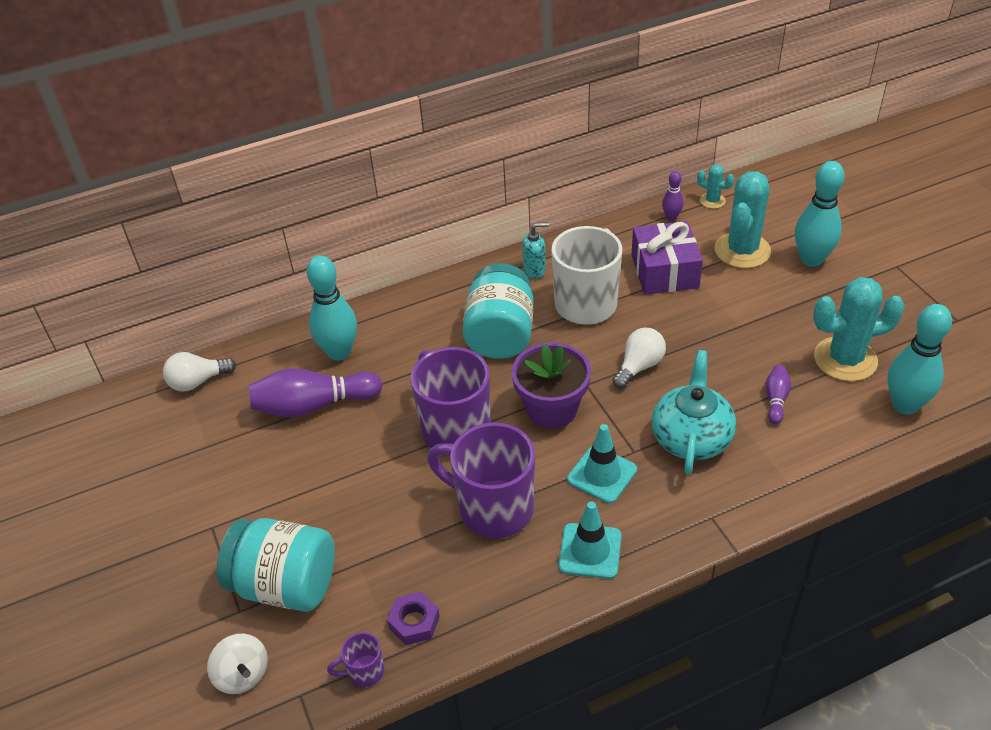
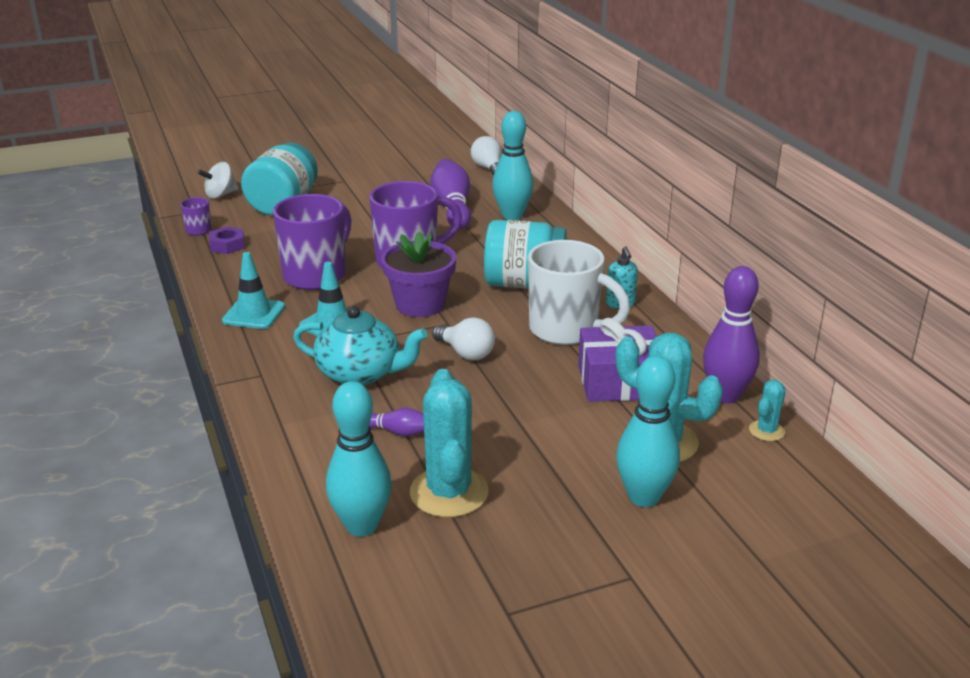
camera: 90 degrees right, 15 degrees down
(671, 217) = (725, 396): purple bowling pin -> purple bowling pin, size x2.00

